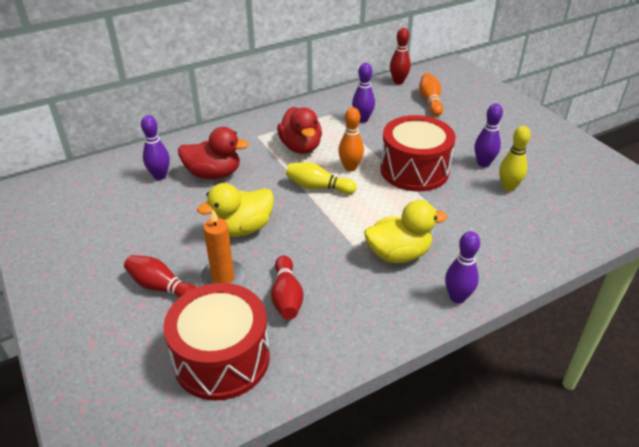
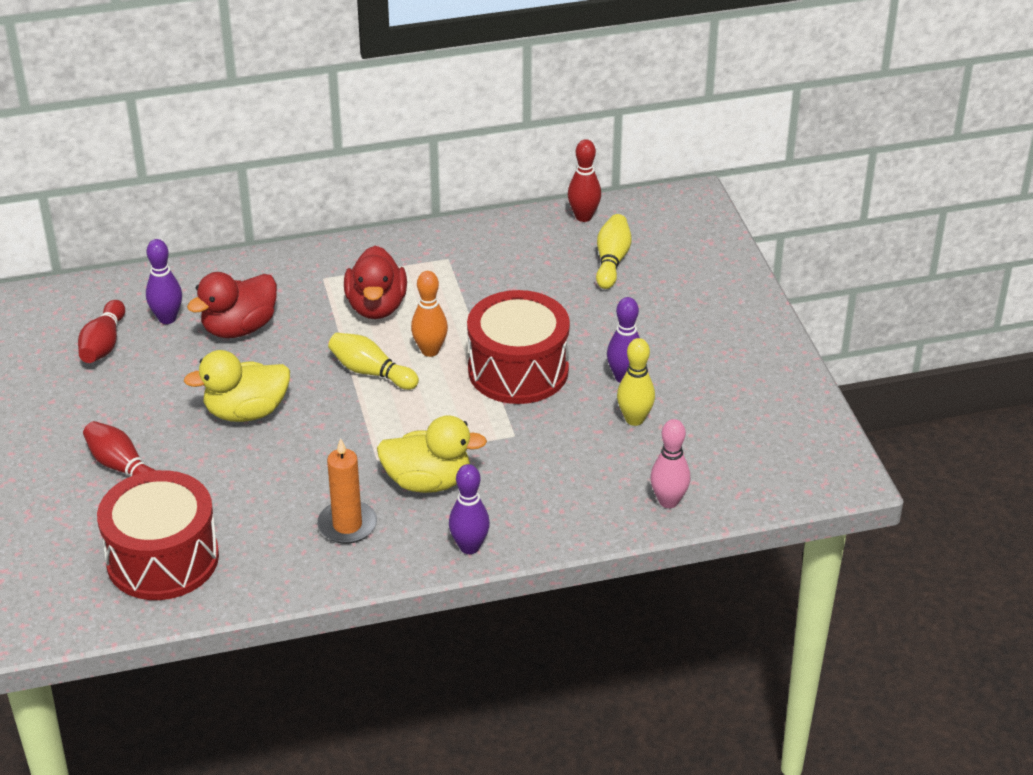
camera: 15 degrees right, 0 degrees up
(214, 174) = (239, 328): red duck -> red duck turned 120 degrees clockwise
(223, 278) = (198, 470): orange candle -> orange candle (347, 525)
(286, 296) = (264, 506): red bowling pin -> red bowling pin (103, 344)
(362, 119) = (489, 276): purple bowling pin -> none
(430, 101) = (611, 261): orange bowling pin -> yellow bowling pin
(569, 236) = (668, 501): none -> pink bowling pin

